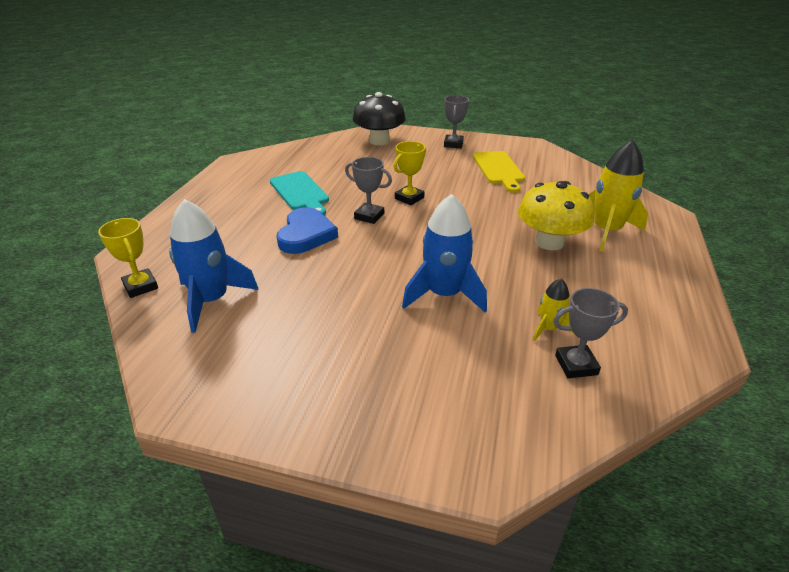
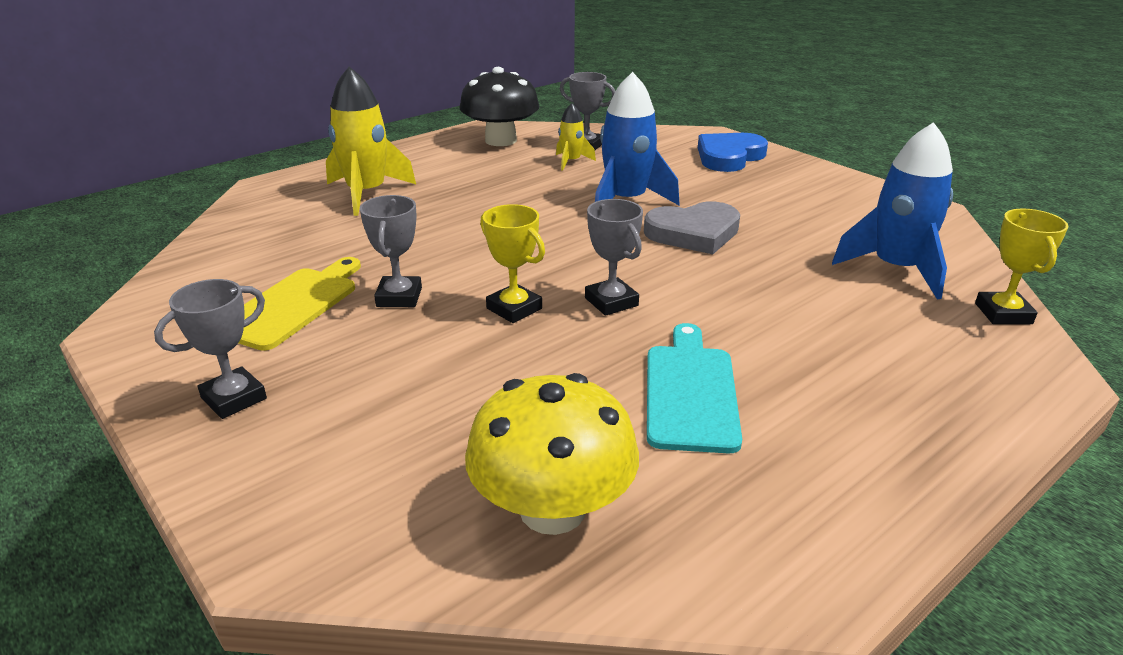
camera: 145 degrees left, 5 degrees down
(306, 235) = (732, 307): blue heart -> blue heart (729, 157)
(367, 281) = (693, 233): none -> grey heart
(379, 141) = (353, 492): black mushroom -> black mushroom (501, 140)
(409, 198) = (514, 308): yellow trophy -> yellow trophy turned 60 degrees clockwise
(465, 186) = (399, 297): none -> grey trophy
(549, 242) = (444, 204): yellow mushroom -> yellow mushroom (552, 509)

